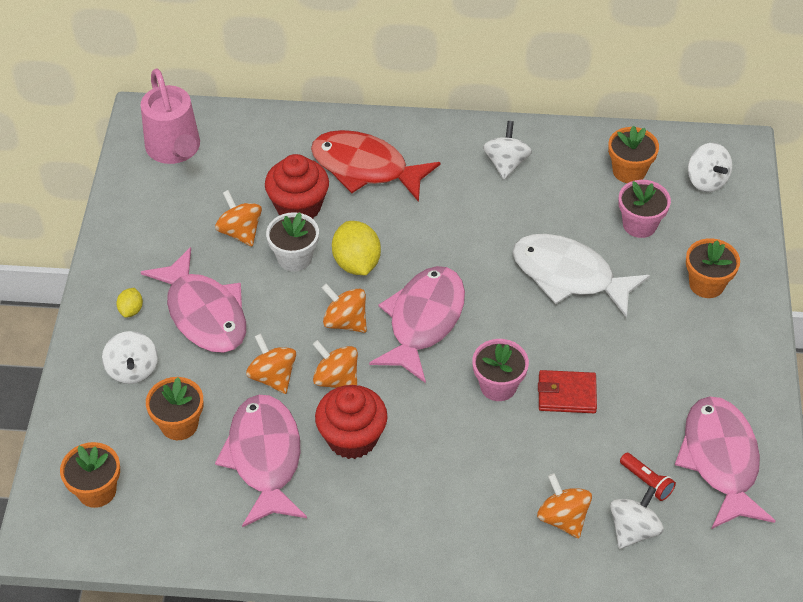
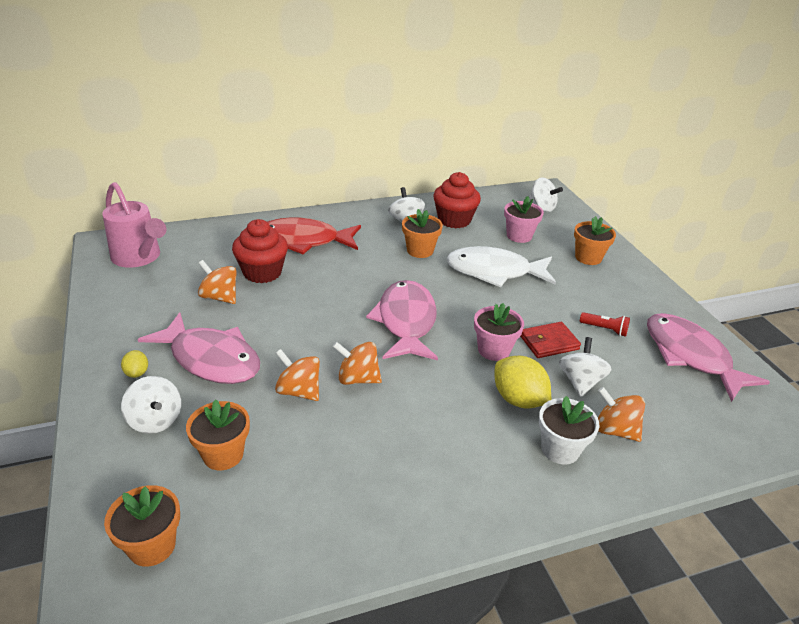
camera: 25 degrees left, 15 degrees down
(265, 458) = (324, 459): pink fish -> none
(294, 258) = (275, 304): white flower pot -> white flower pot (560, 449)
(345, 321) = (342, 336): orange spinning top -> none
(352, 438) = (397, 420): red cupcake -> red cupcake (454, 220)
(356, 263) = (329, 297): yellow lemon -> yellow lemon (518, 399)
(629, 171) = (490, 211): orange flower pot -> orange flower pot (420, 250)
(633, 530) = (674, 422): white spinning top -> white spinning top (580, 382)
(646, 481) = (654, 385): red flashlight -> red flashlight (604, 329)

